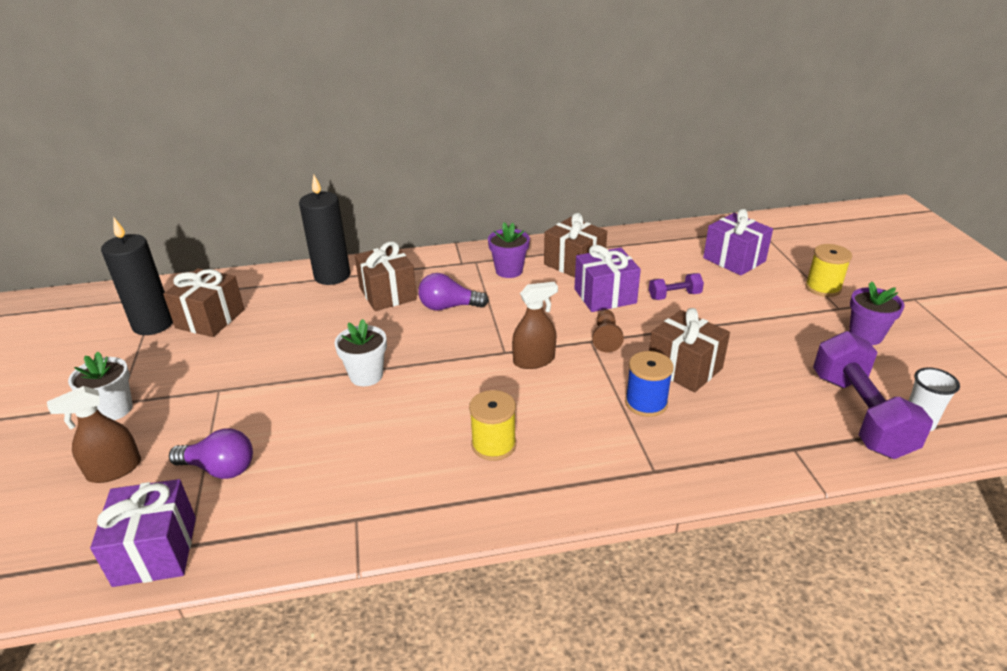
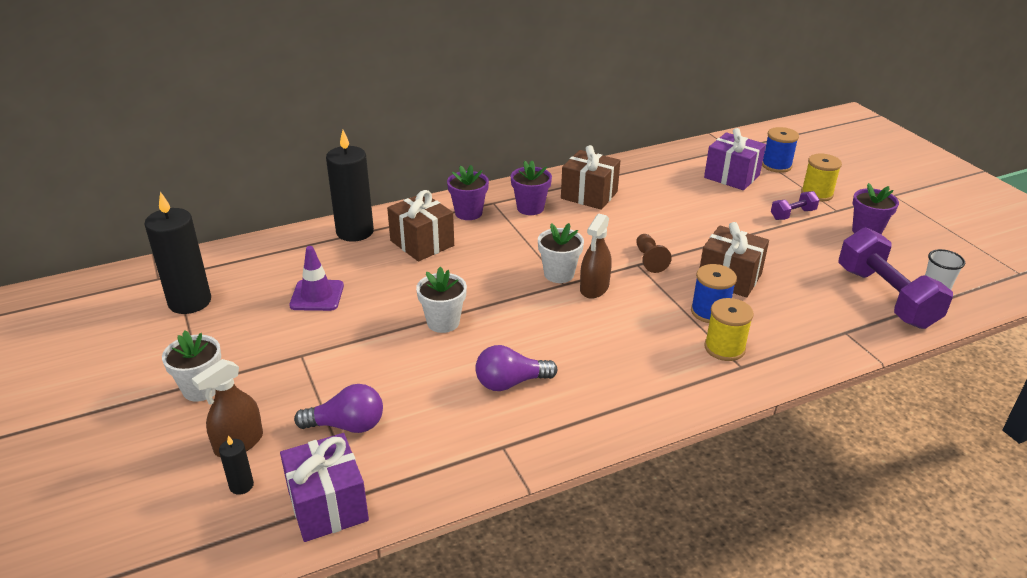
camera: 15 degrees left, 0 degrees up
(91, 514) = (241, 485): none -> black candle
(210, 319) = (249, 289): brown gift -> none
(265, 333) = (317, 296): none -> purple traffic cone
(447, 269) = (468, 213): none -> purple flower pot
(448, 307) = (489, 249): purple light bulb -> purple light bulb (510, 383)
(493, 445) = (594, 366): yellow spool -> yellow spool (724, 348)
(504, 341) = (559, 274): none -> white flower pot
(534, 360) = (594, 288): brown spray bottle -> brown spray bottle turned 150 degrees clockwise
(605, 296) = (631, 222): purple gift -> none
(674, 296) = (693, 215): purple dumbbell -> purple dumbbell (792, 214)
(789, 253) = (776, 165): none -> blue spool

